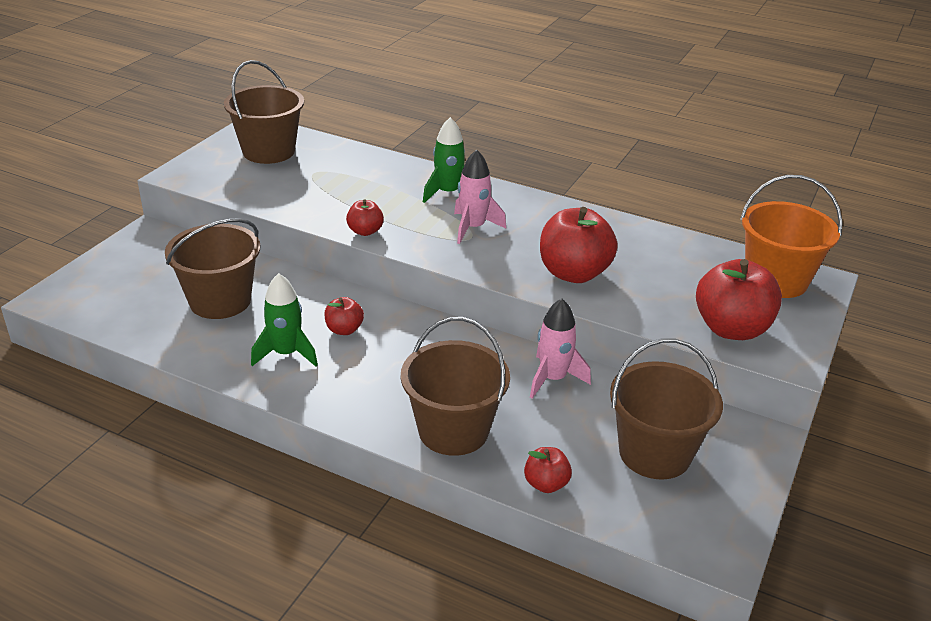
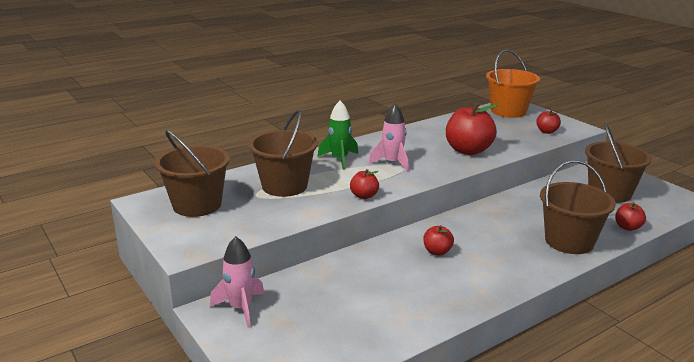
camera: 60 degrees left, 10 degrees down
(220, 301) = (359, 295): brown bucket -> brown bucket (284, 186)
(286, 354) = (452, 281): green rocket -> none
(553, 379) = (532, 200): pink rocket -> pink rocket (241, 308)
(731, 329) = (546, 131): red apple -> red apple, size x0.51

